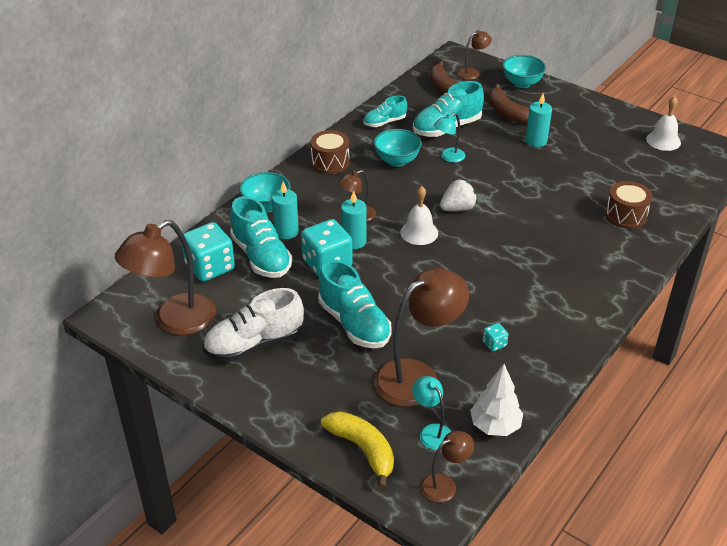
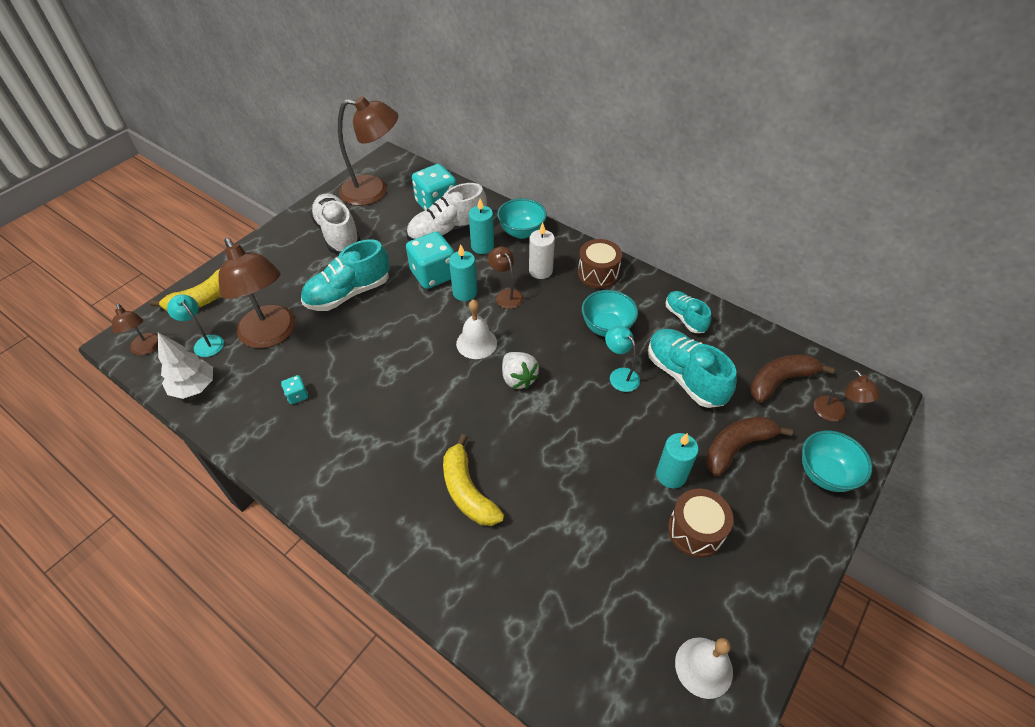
camera: 90 degrees right, 10 degrees up
(174, 321) = (374, 191): brown lamp -> brown lamp turned 135 degrees clockwise
(261, 257) = (447, 232): turquoise shoe -> white shoe
(325, 195) = (540, 271): none -> white candle
(431, 431) = (205, 342): turquoise lamp -> turquoise lamp turned 105 degrees counterclockwise
(571, 233) = (467, 491): none -> yellow banana
(626, 215) = (502, 566): brown drum -> brown drum (695, 530)

